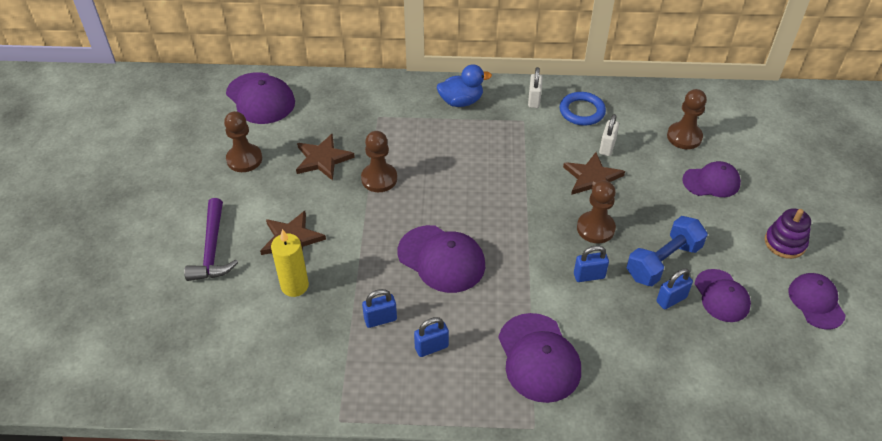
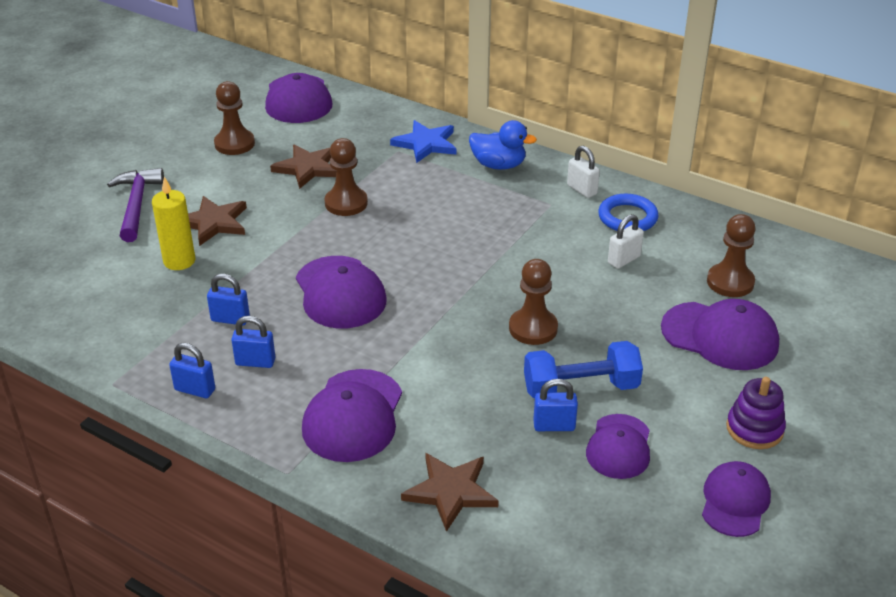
camera: 30 degrees right, 10 degrees down
(212, 249) = (136, 205): purple hammer -> purple hammer turned 150 degrees clockwise
(393, 103) = (426, 144): none -> blue star
(534, 100) = (582, 189): white padlock -> white padlock turned 75 degrees counterclockwise
(589, 276) = (481, 367): blue padlock -> blue padlock (195, 390)
(592, 178) = (576, 282): brown star -> brown star (451, 491)
(711, 182) = (720, 336): purple cap -> purple cap, size x1.51

